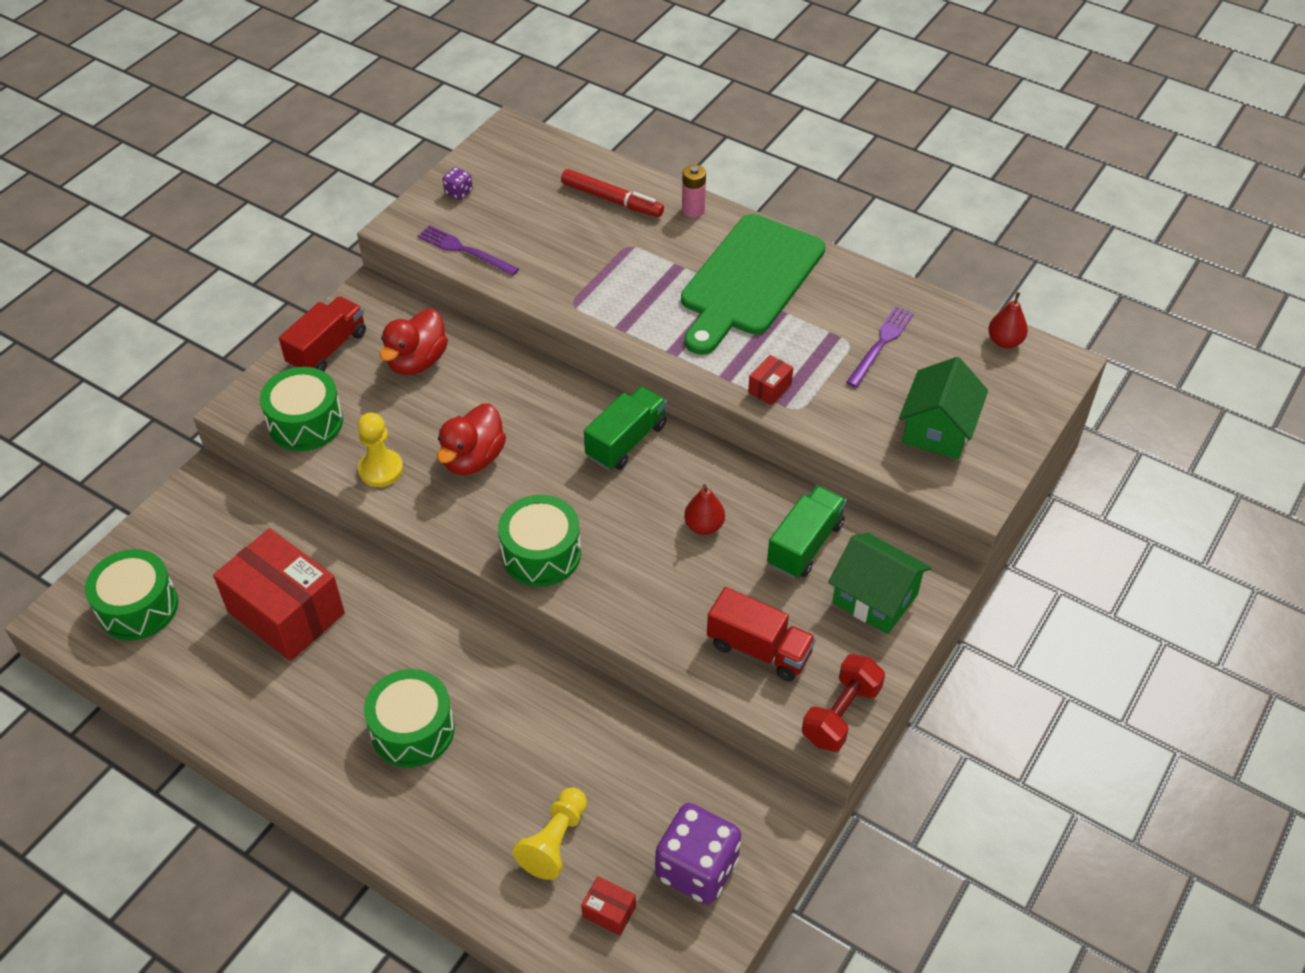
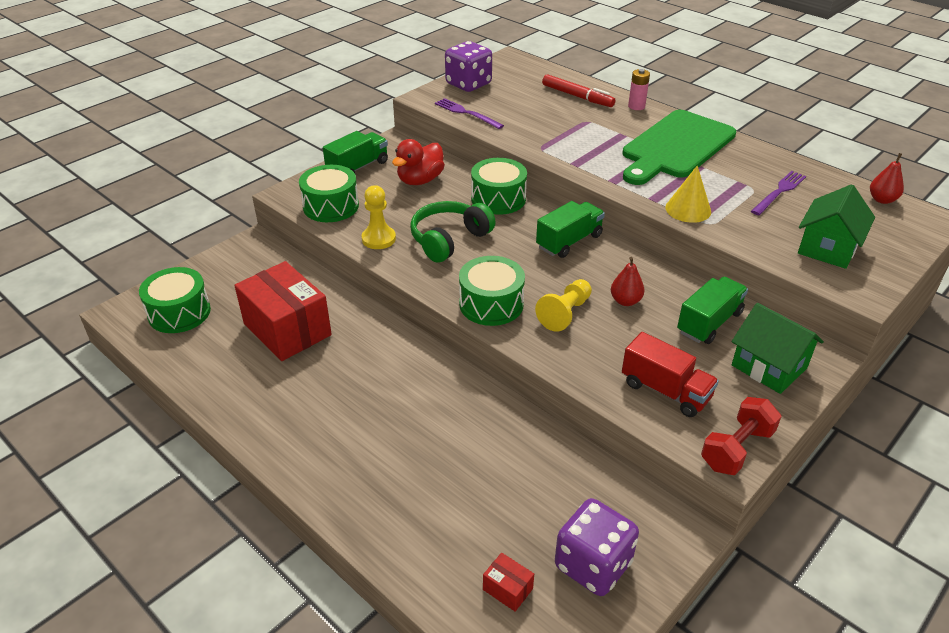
camera: 10 degrees right, 10 degrees down
(327, 349) = (358, 167): red truck -> green truck
(413, 730) = (365, 421): green drum -> green drum (498, 199)
(458, 192) = (468, 84): purple dice -> purple dice, size x2.28
(473, 459) = (449, 240): red duck -> green headphones
(554, 841) = (468, 523): yellow pawn -> yellow pawn (565, 313)
(769, 388) = (688, 209): red box -> yellow cone

